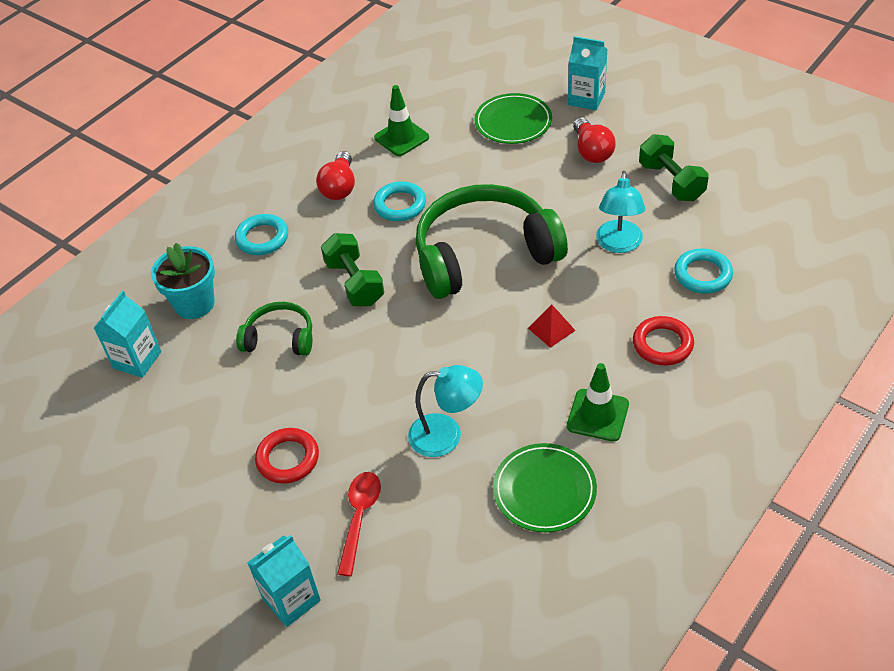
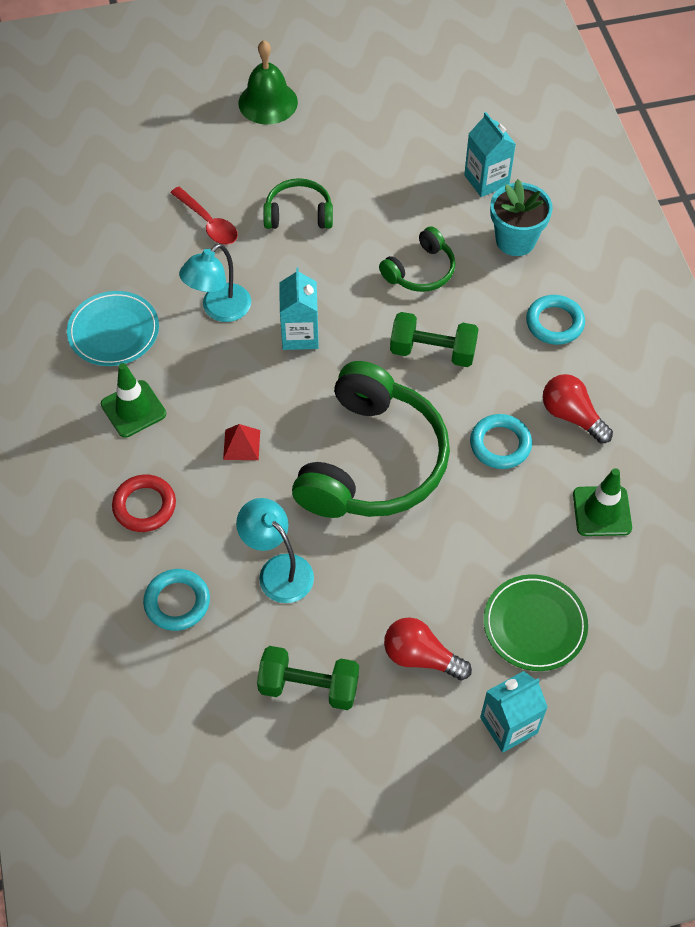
camera: 125 degrees right, 10 degrees up
(155, 592) = (268, 102): none -> green bell
(288, 459) = (298, 214): red ring -> green headphones
(291, 599) = (189, 159): turquoise carton -> turquoise carton (300, 335)
(544, 490) = (113, 331): green plate -> turquoise plate

